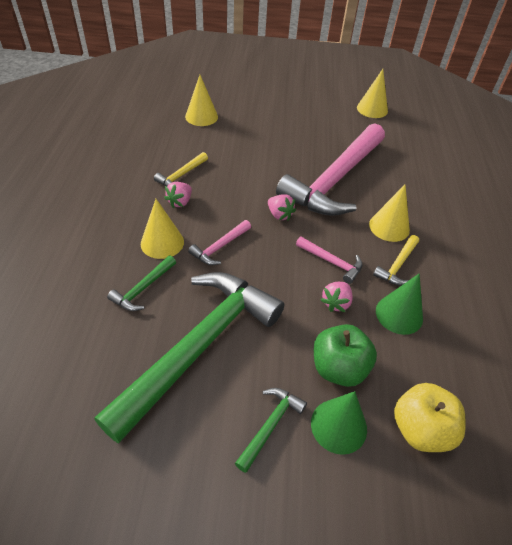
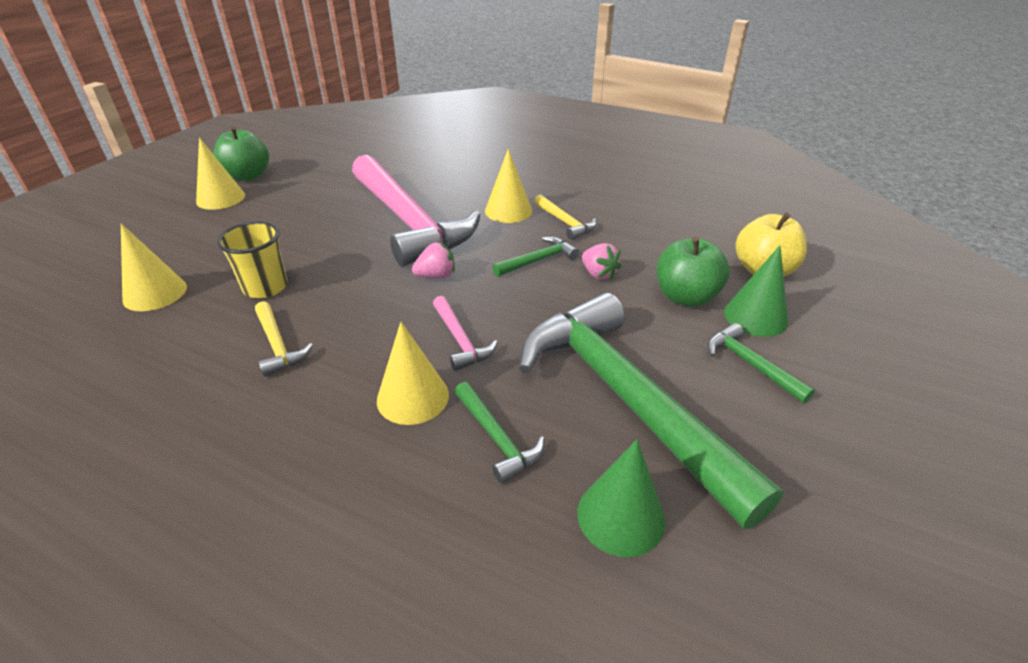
camera: 65 degrees left, 10 degrees down
(180, 202) = (338, 359): pink strawberry -> none
(227, 150) = (265, 287): none -> yellow cup
(331, 262) = (538, 260): pink hammer -> green hammer
(334, 93) = (247, 176): none -> green apple
(372, 109) = (309, 163): yellow cone -> yellow cone (220, 198)
(399, 314) = (629, 241): green cone -> green cone (620, 516)

